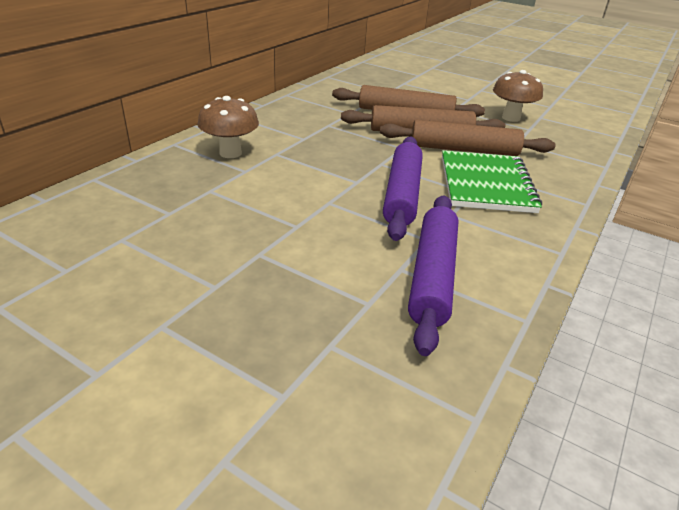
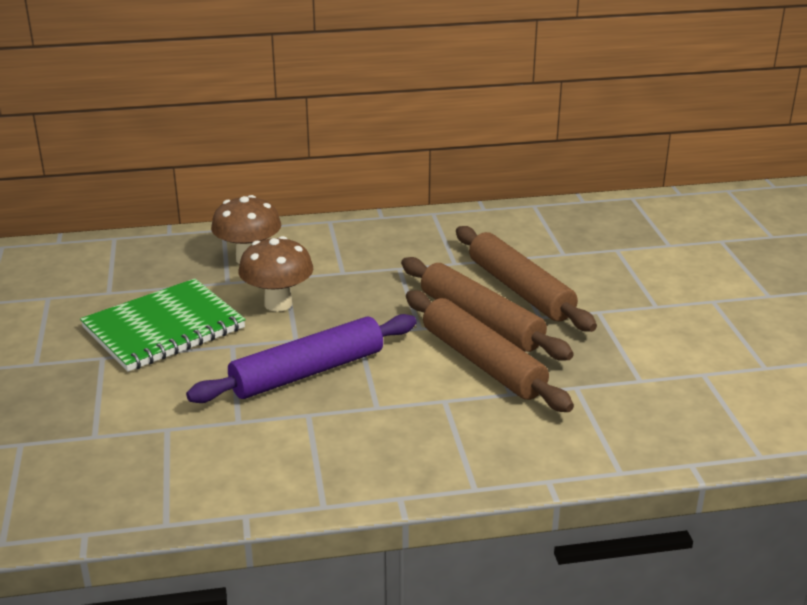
camera: 50 degrees right, 5 degrees down
(433, 276) = (176, 449): purple rolling pin -> none
(486, 184) = (413, 408): green notebook -> green notebook (164, 328)
(511, 118) = (651, 355): brown mushroom -> brown mushroom (278, 304)

